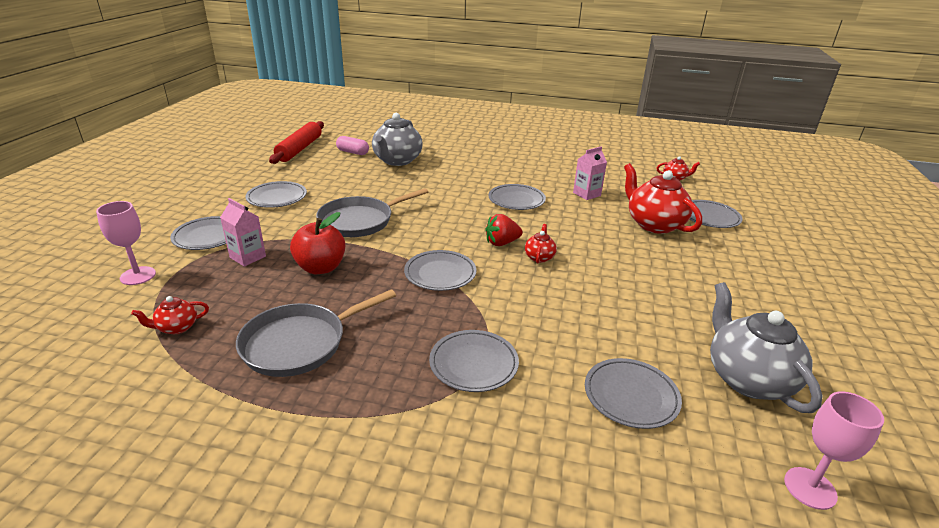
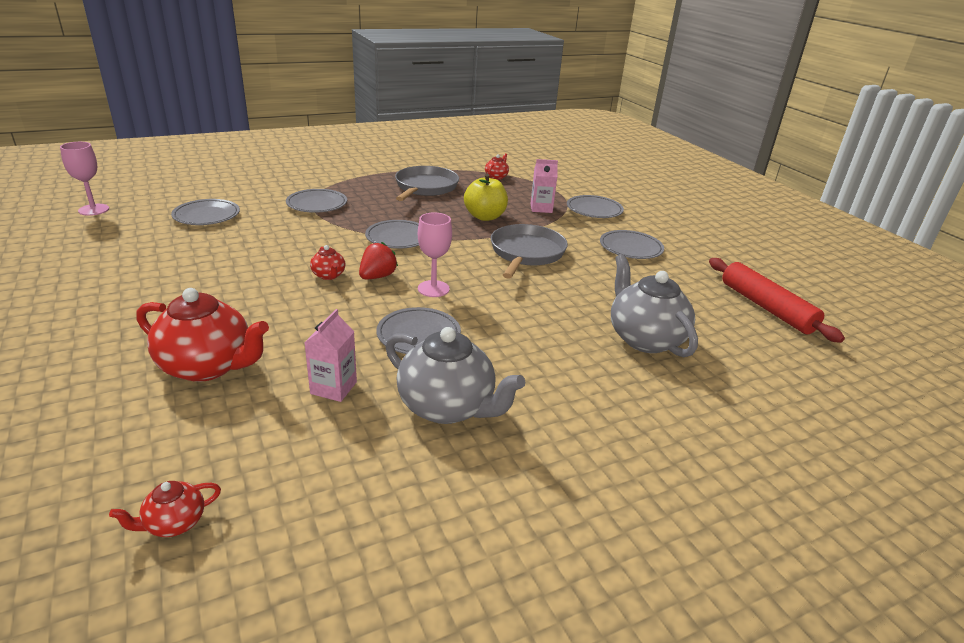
camera: 140 degrees right, 0 degrees up
(138, 276) = (570, 185): pink goblet -> pink goblet (433, 289)
(321, 268) = (485, 217): red apple -> yellow apple
(353, 152) = (714, 329): pink capsule -> none
(709, 217) = (110, 419): grey plate -> none
(747, 378) = (116, 243): grey teapot -> grey teapot (448, 407)

